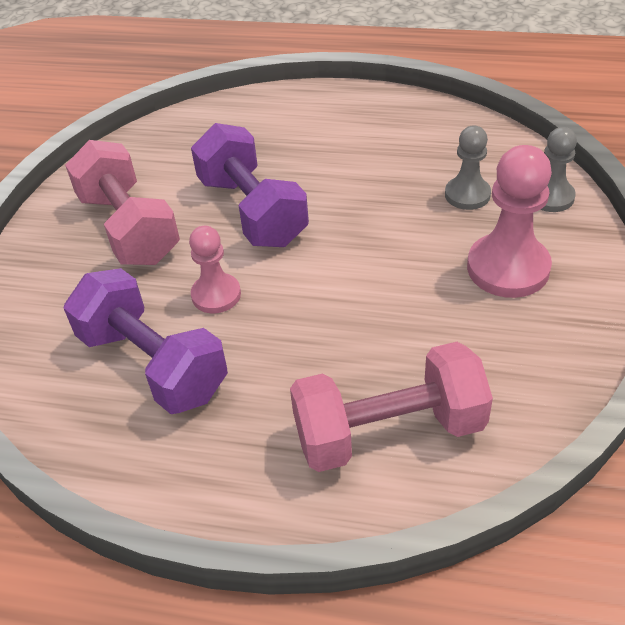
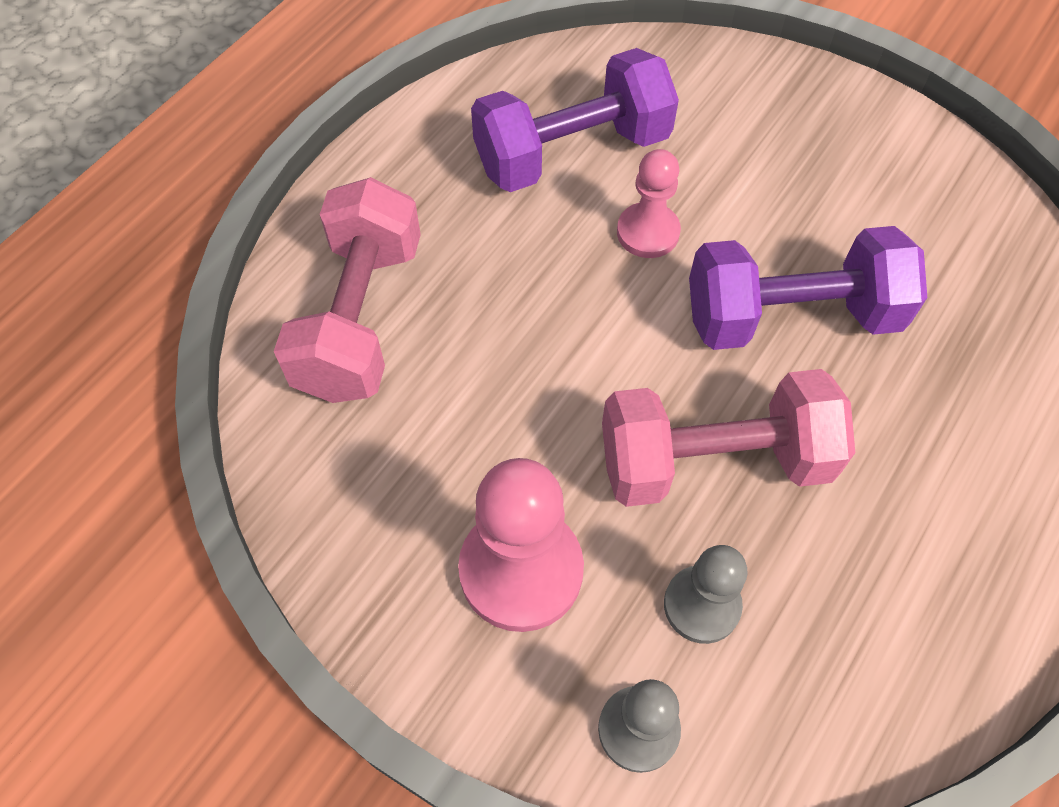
camera: 110 degrees right, 15 degrees up
(129, 228) = (816, 180): pink dumbbell -> pink dumbbell (714, 461)

